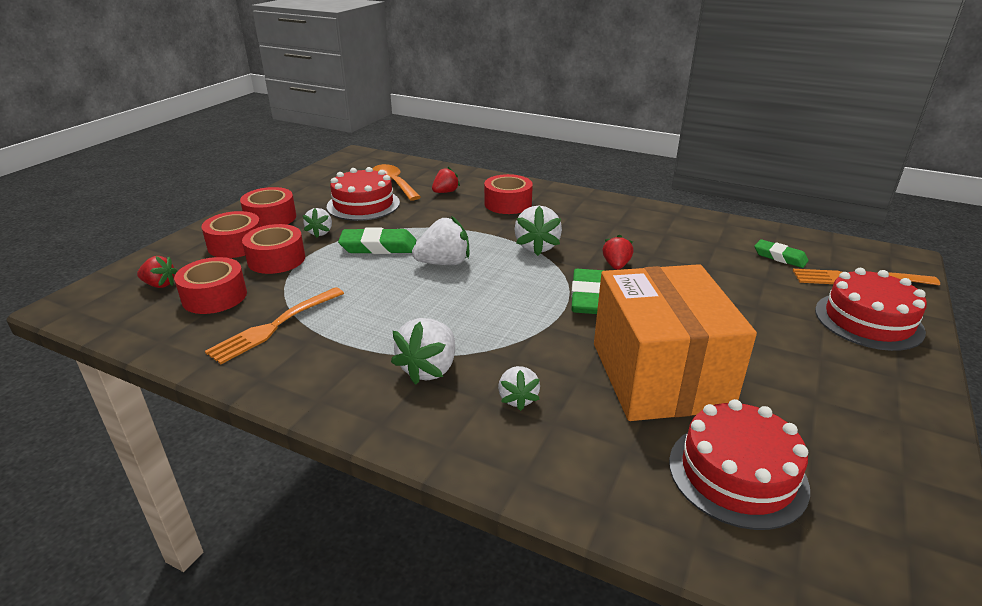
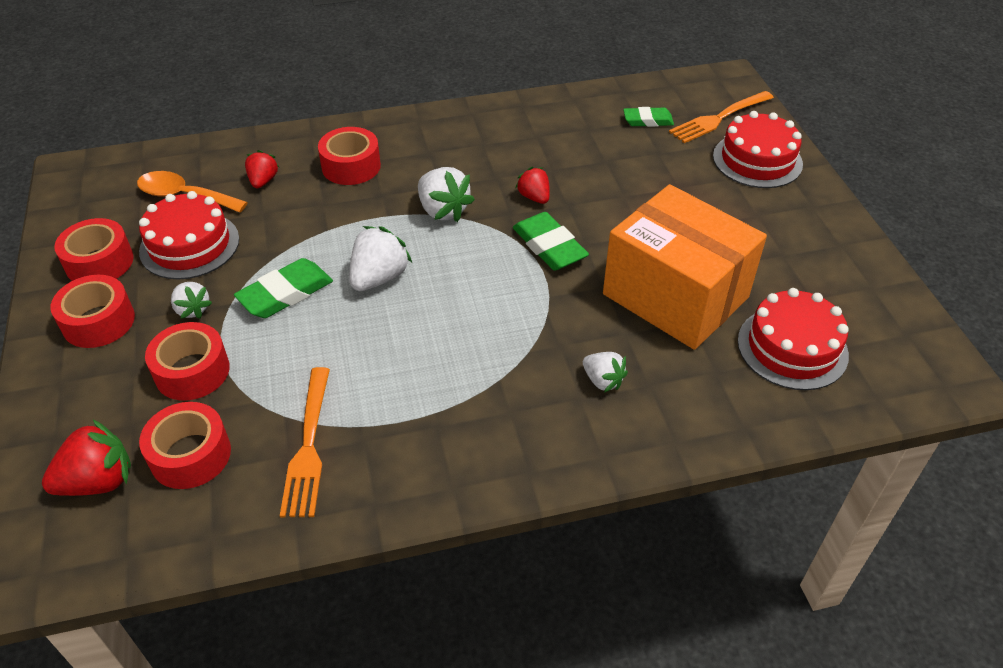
camera: 40 degrees left, 15 degrees up
(160, 284) = (98, 481): red strawberry -> red strawberry, size x1.60
(236, 245) = (111, 380): red tape -> red tape (99, 262)
(429, 369) = (506, 398): white strawberry -> none

